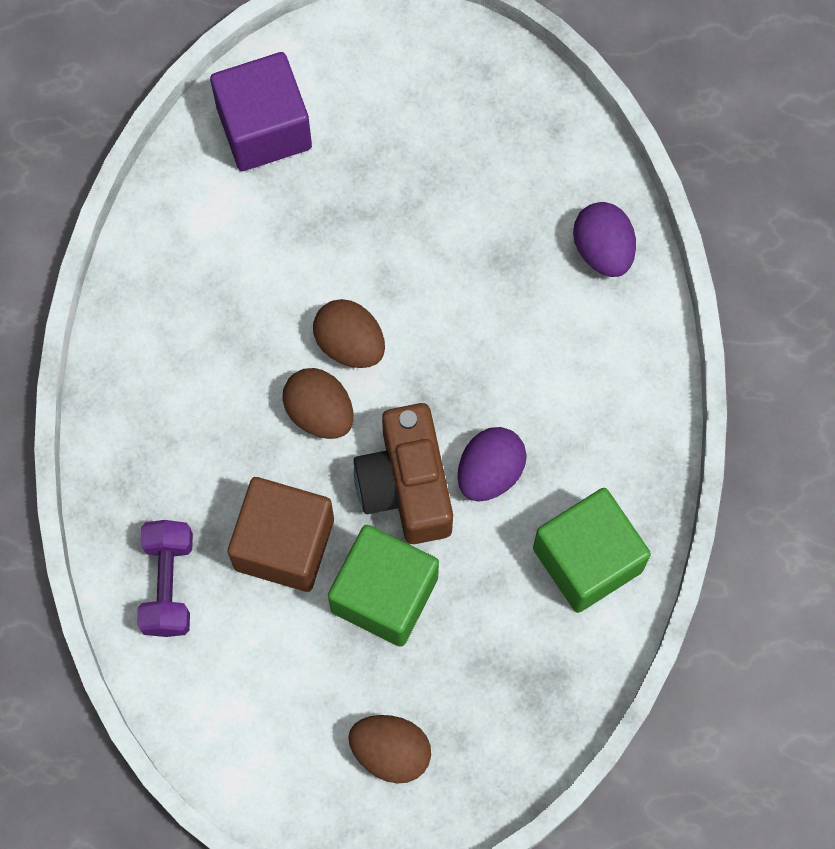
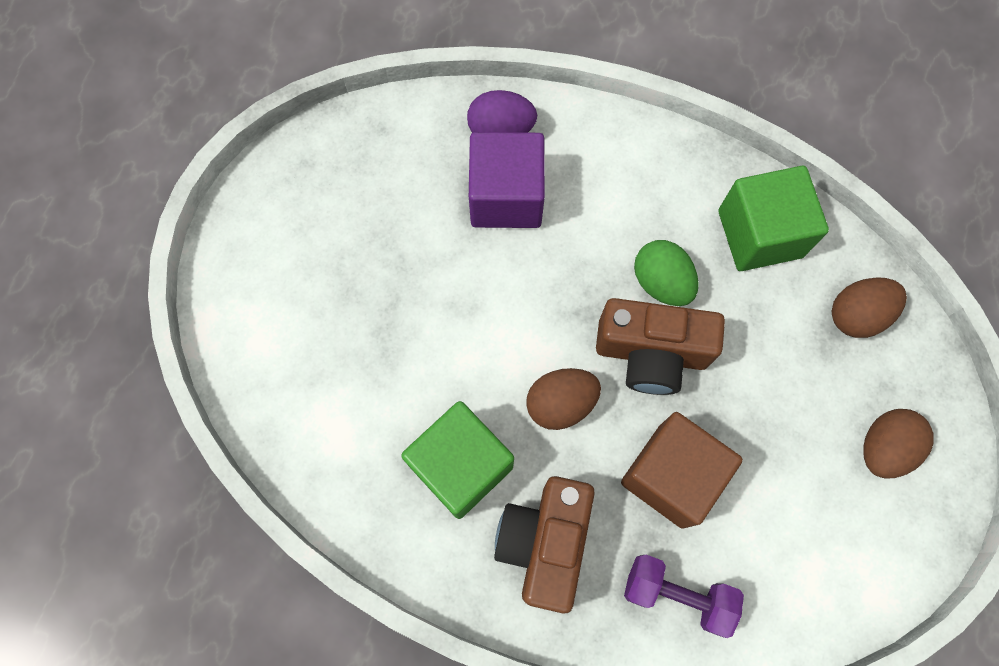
camera: 70 degrees left, 0 degrees up
(174, 442) = (544, 543): none -> brown camera
(264, 128) = (276, 361): purple cube -> purple cube (506, 197)
(350, 344) = (507, 356): brown egg -> brown egg (857, 315)
(384, 594) = (742, 405): green cube -> green cube (461, 466)
(490, 472) = (661, 282): purple egg -> green egg

